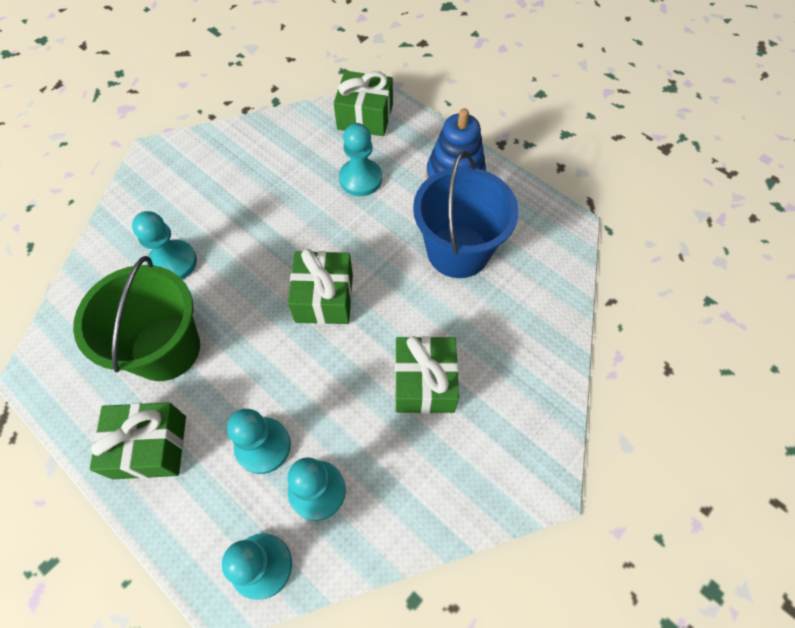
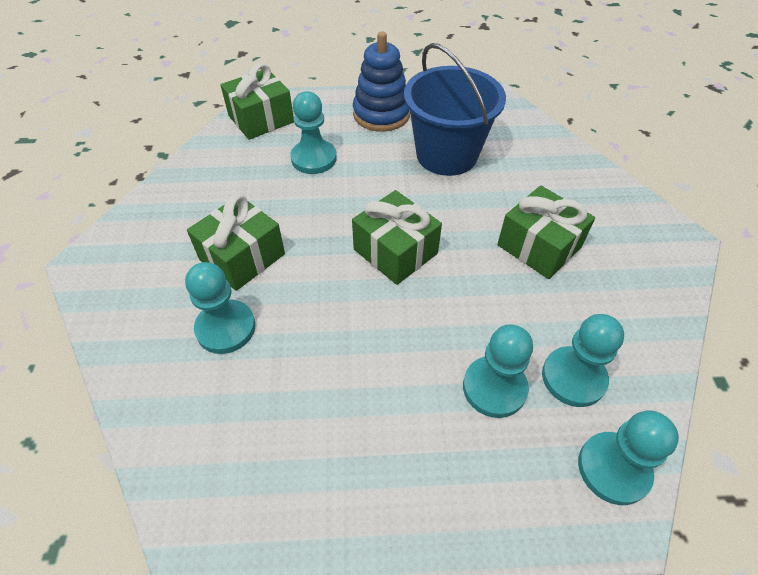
camera: 45 degrees left, 10 degrees down
(150, 447) = (405, 483): green gift -> green gift (242, 257)
(166, 349) = (312, 396): green bucket -> none

